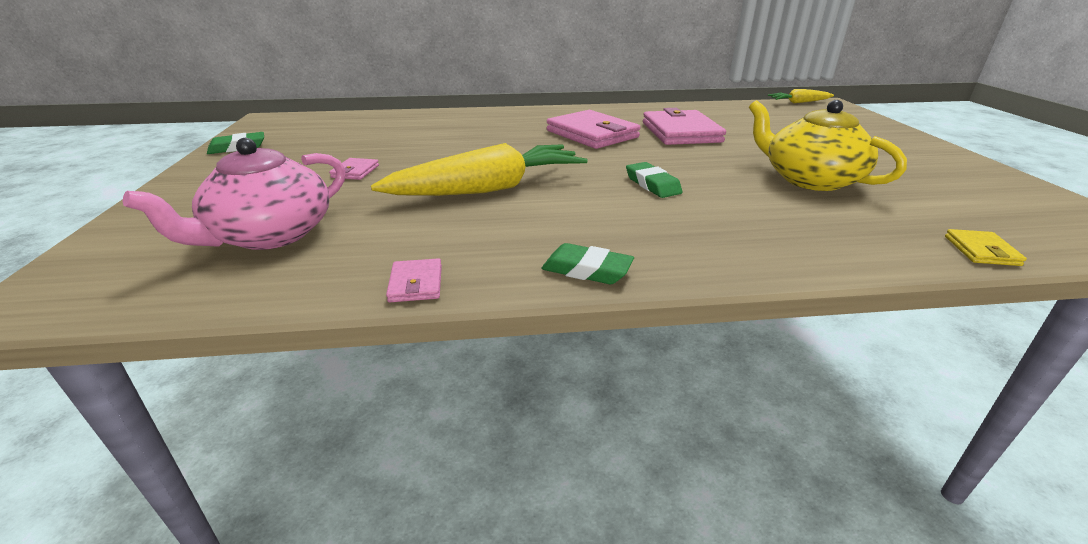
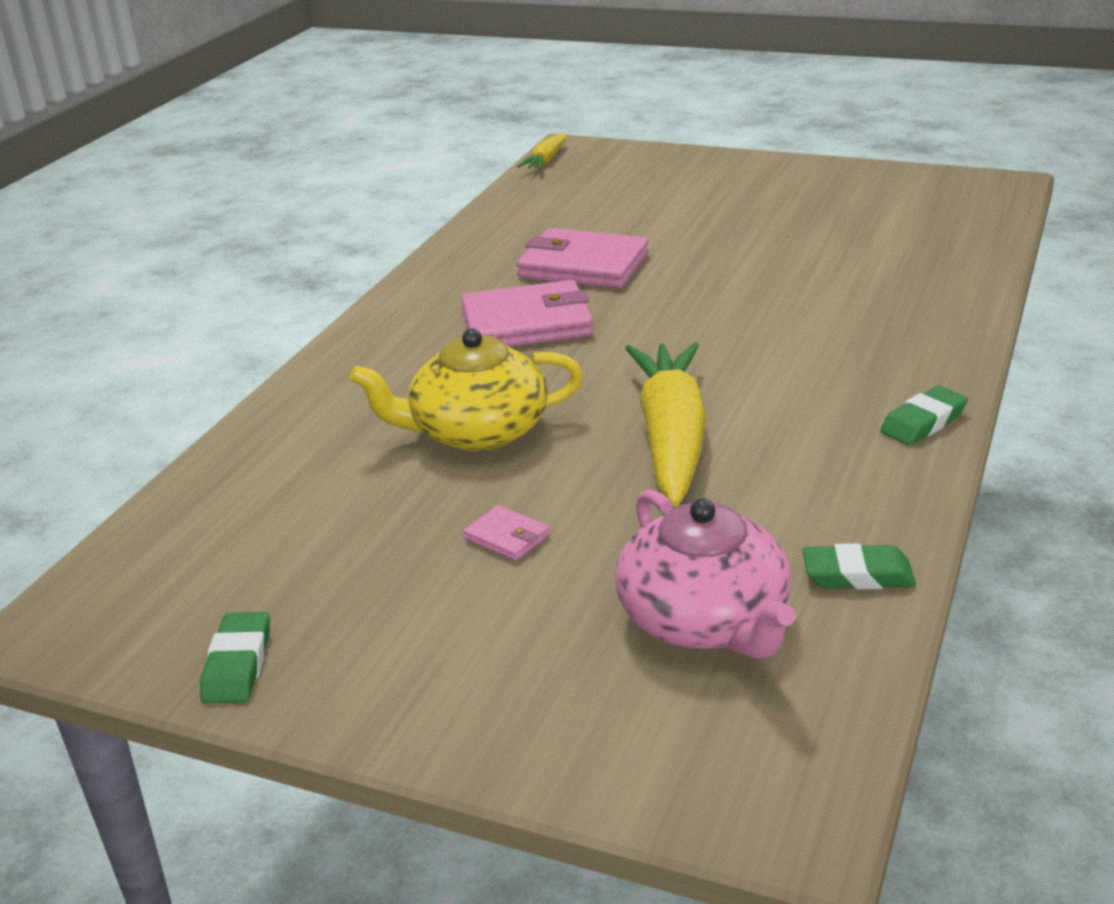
camera: 60 degrees left, 0 degrees up
(416, 283) = (899, 522): pink wallet -> none
(652, 184) = (743, 334): green eraser -> green eraser (857, 575)
(809, 179) = (797, 250): yellow teapot -> yellow teapot (477, 431)
(981, 251) = (986, 245): yellow wallet -> none

